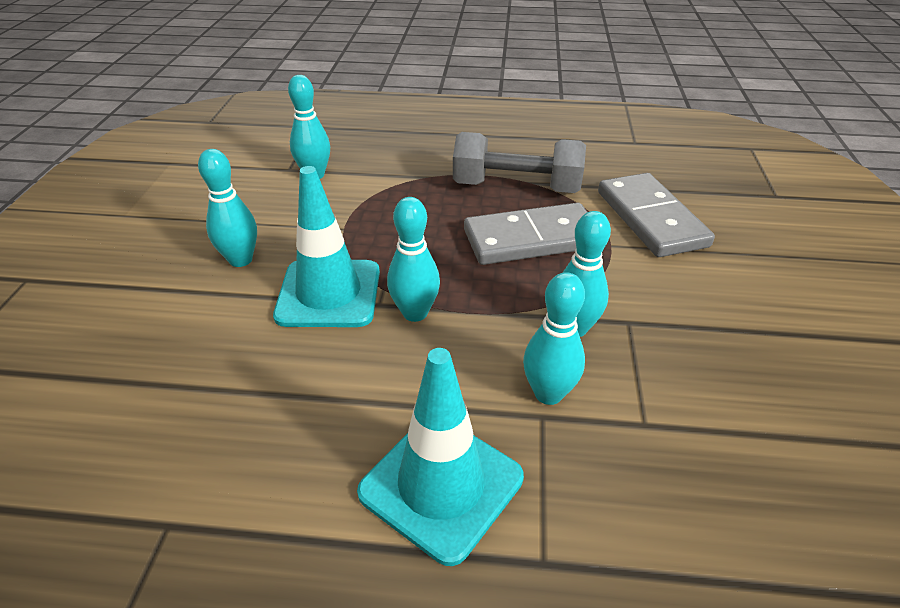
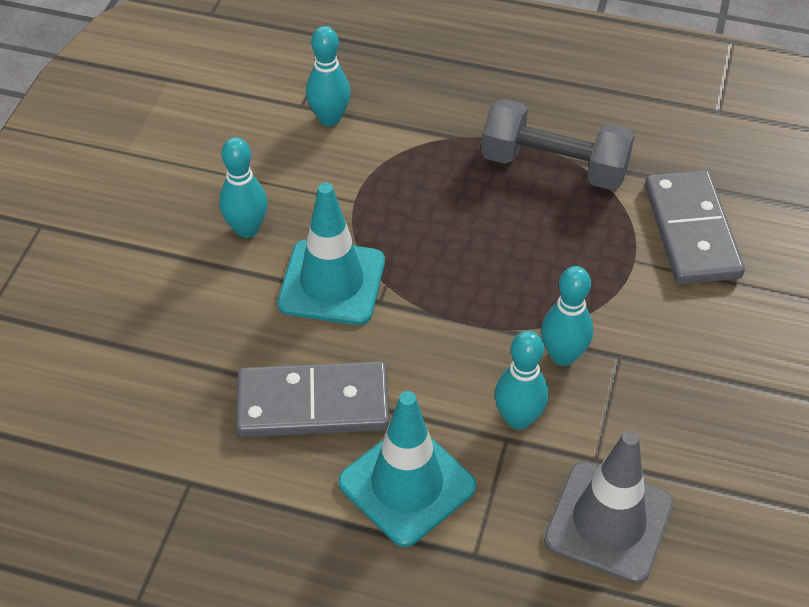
camera: 10 degrees right, 10 degrees up
(415, 313) = (412, 317): turquoise bowling pin -> none
(531, 239) = (551, 242): grey domino -> grey domino (313, 404)
(687, 492) = (608, 522): none -> grey traffic cone

